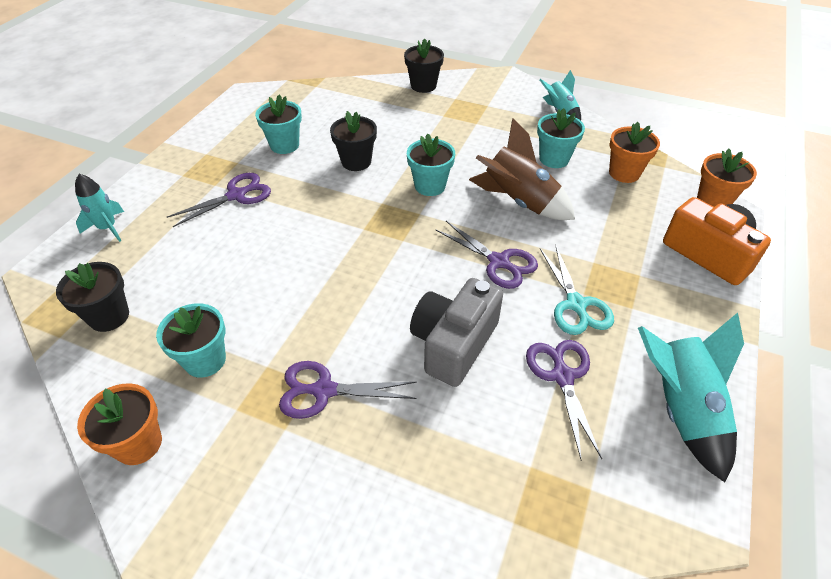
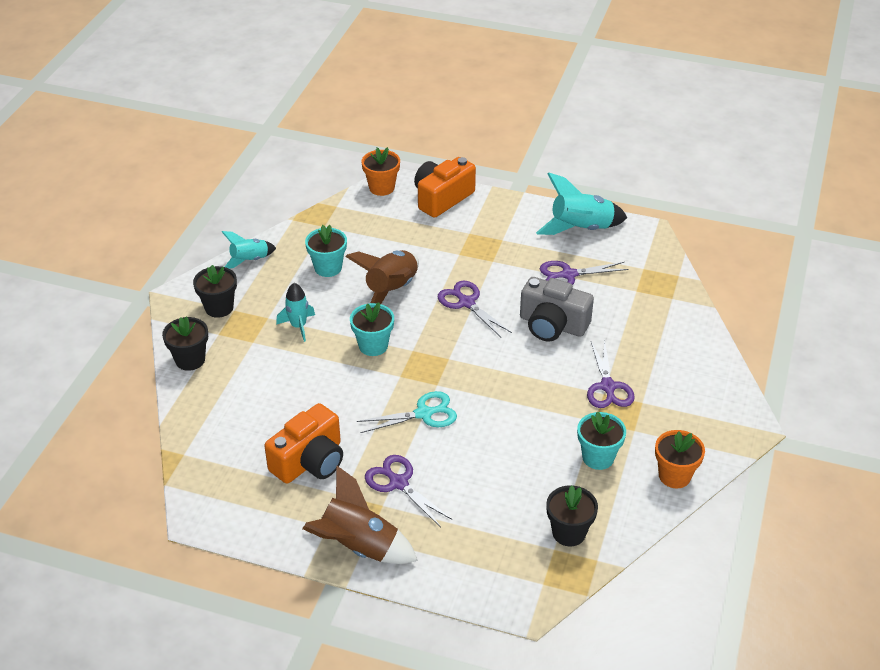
camera: 95 degrees left, 5 degrees down
(108, 228) = (459, 574): turquoise rocket -> turquoise rocket (298, 326)
(175, 169) = (358, 547): none -> brown rocket
(284, 145) = (310, 461): turquoise flower pot -> orange camera
(356, 162) = (338, 400): black flower pot -> black flower pot (219, 308)
(498, 262) = (466, 303): purple scissors -> purple scissors turned 75 degrees counterclockwise
(576, 304) = (504, 265): turquoise scissors -> turquoise scissors (423, 414)
(624, 173) = (347, 229): orange flower pot -> none

